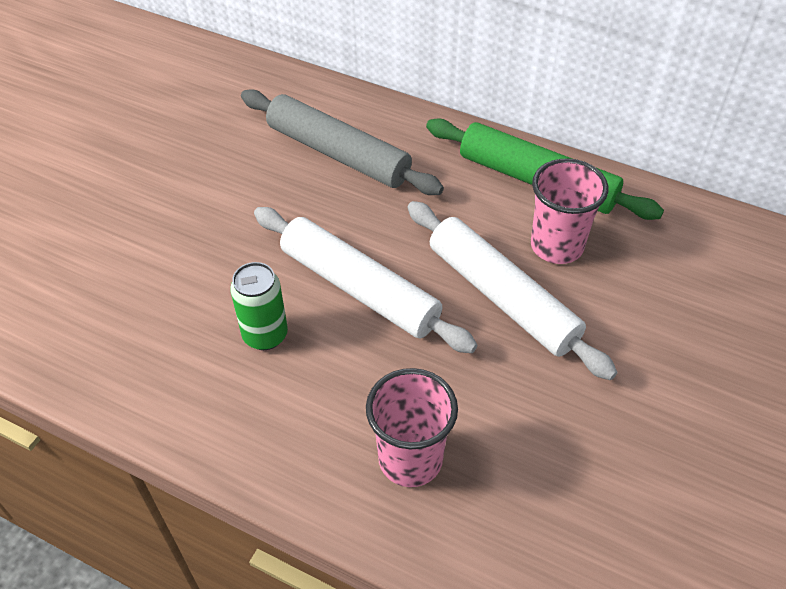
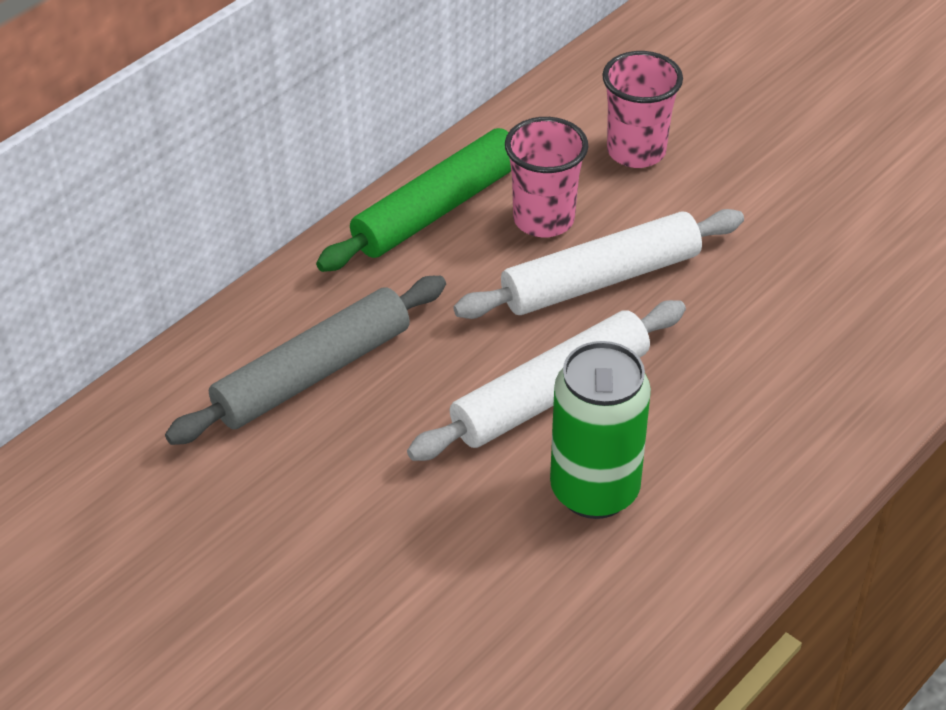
camera: 75 degrees left, 5 degrees down
(265, 335) = (594, 490): green can -> green can, size x1.60
(410, 459) = (789, 396): pink cup -> pink cup (636, 151)

